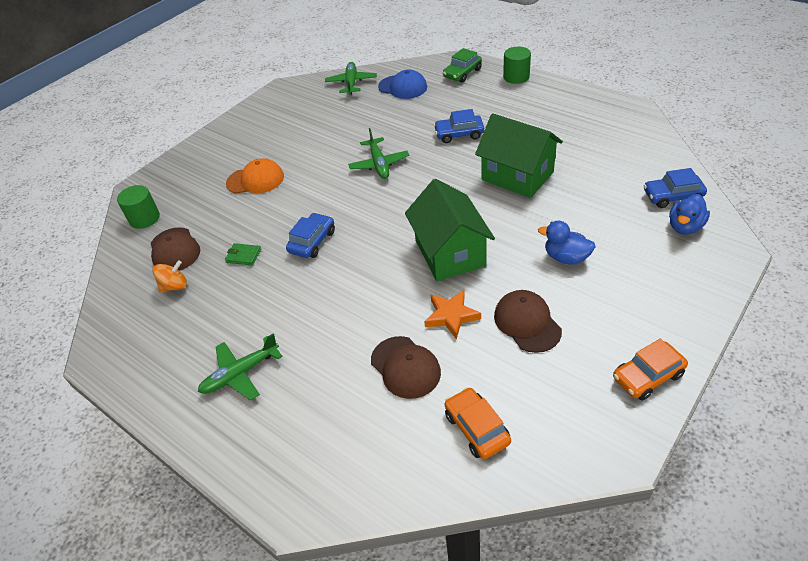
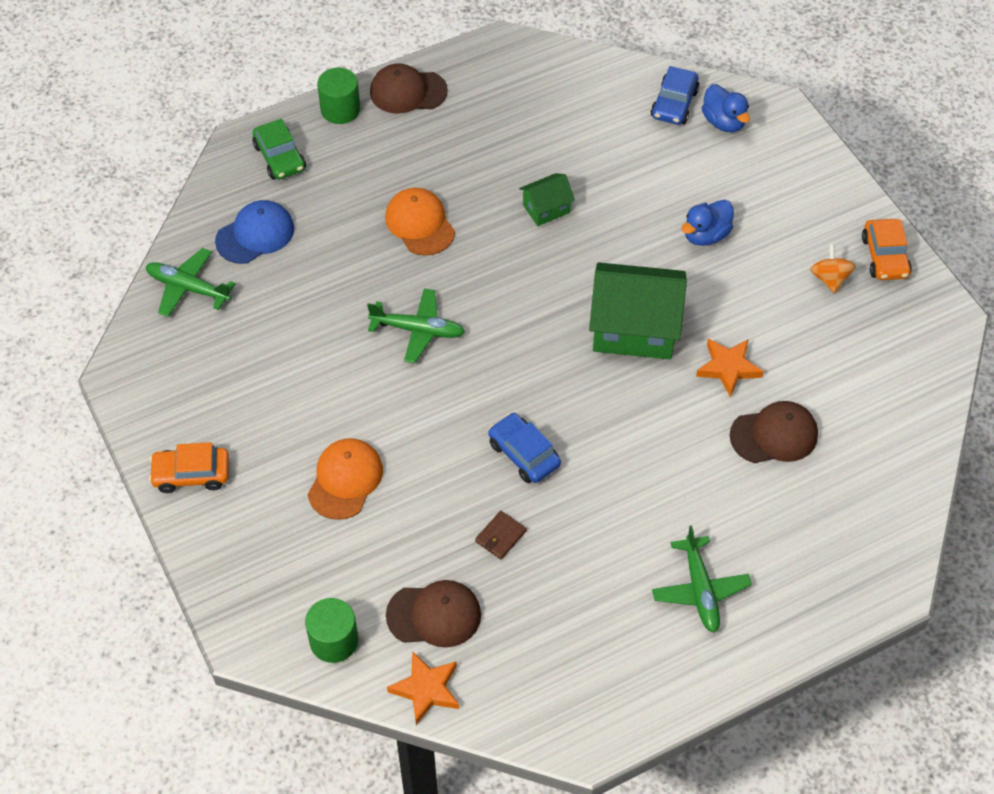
camera: 70 degrees left, 10 degrees up
(120, 267) = (426, 689): none -> orange star
(175, 286) = (509, 629): orange spinning top -> orange spinning top (829, 278)
(243, 256) = (500, 536): green wallet -> brown wallet
(459, 134) = (420, 224): blue car -> orange cap
(476, 428) = (875, 408): orange car -> orange car (191, 474)
(517, 176) = (546, 209): green house -> green house, size x0.50
(527, 323) = (774, 311): brown cap -> brown cap (408, 91)

